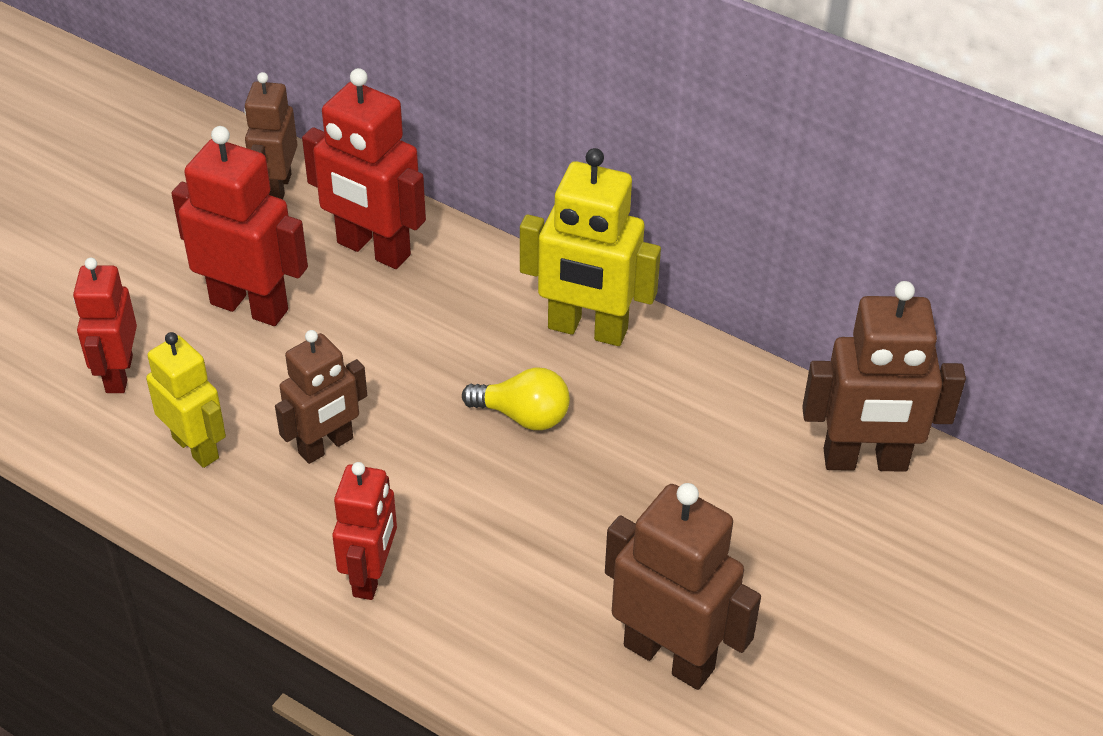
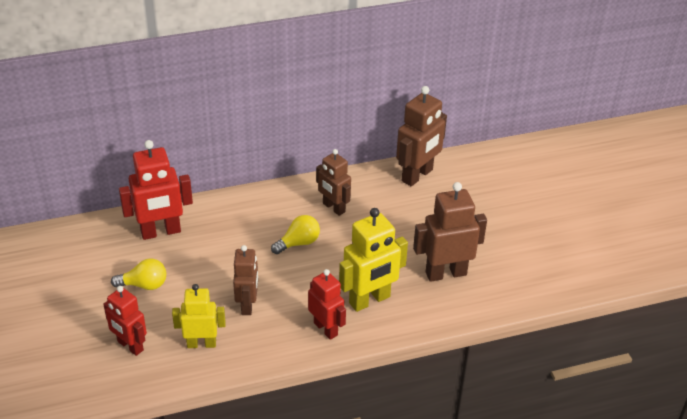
camera: 50 degrees left, 5 degrees down
(250, 306) = (144, 285): red robot -> yellow light bulb
(277, 188) = (87, 239): brown robot -> brown robot (333, 208)
(587, 330) = (278, 201): yellow robot -> yellow robot (370, 300)

